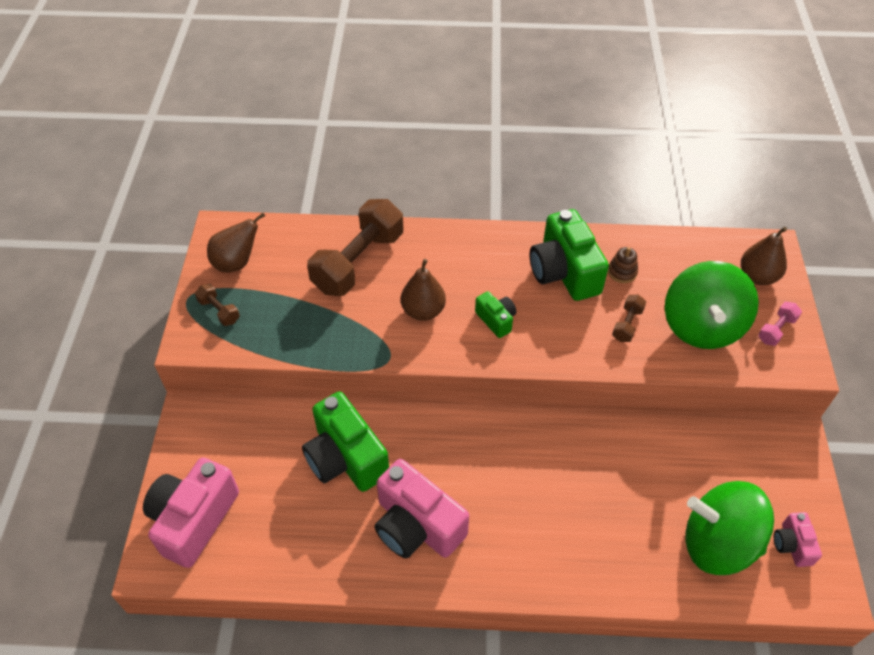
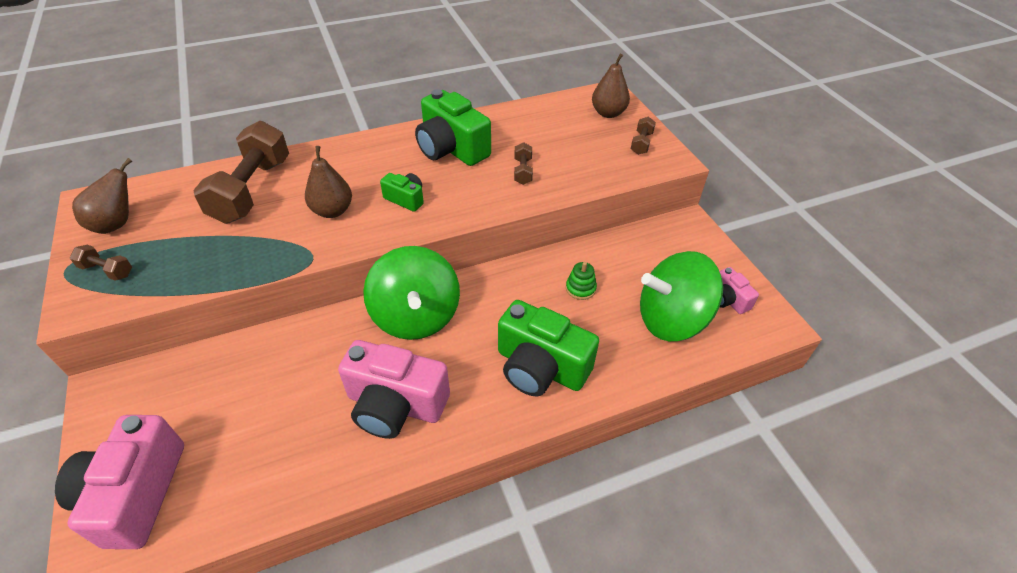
camera: 25 degrees left, 5 degrees down
(345, 458) = (298, 370): green camera -> green camera (540, 367)
(622, 272) = (501, 137): brown stacking toy -> none
(638, 472) = (580, 288): none -> green stacking toy
(701, 326) = (583, 156): green spinning top -> green spinning top (416, 316)
(776, 330) = (641, 143): pink dumbbell -> brown dumbbell

